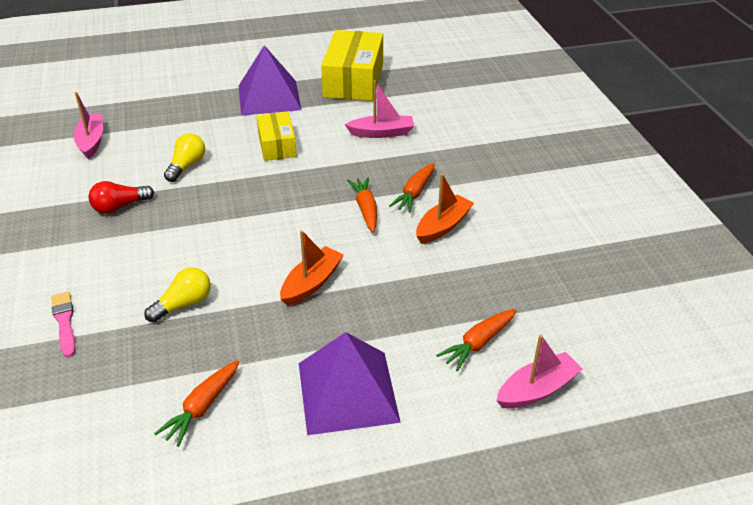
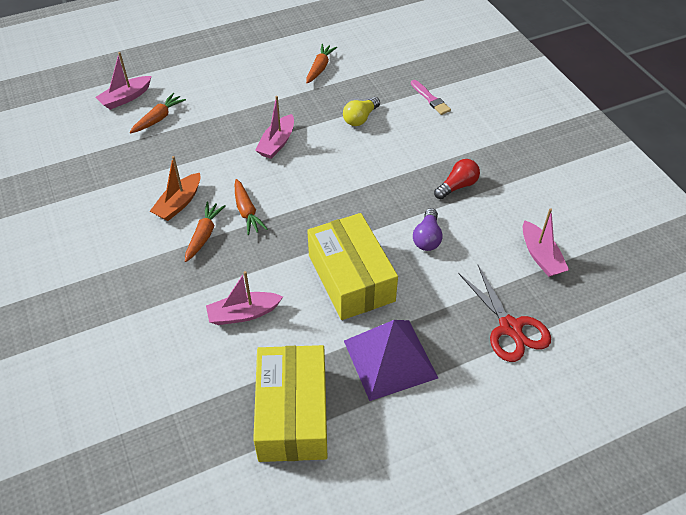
camera: 170 degrees right, 10 degrees up
(162, 103) = (510, 328): none -> red scissors
(186, 166) = (427, 238): yellow light bulb -> purple light bulb
(277, 145) = (351, 278): yellow box -> yellow box, size x1.72
(311, 283) = (277, 143): orange boat -> pink boat
(347, 391) = (239, 84): purple pyramid -> none

